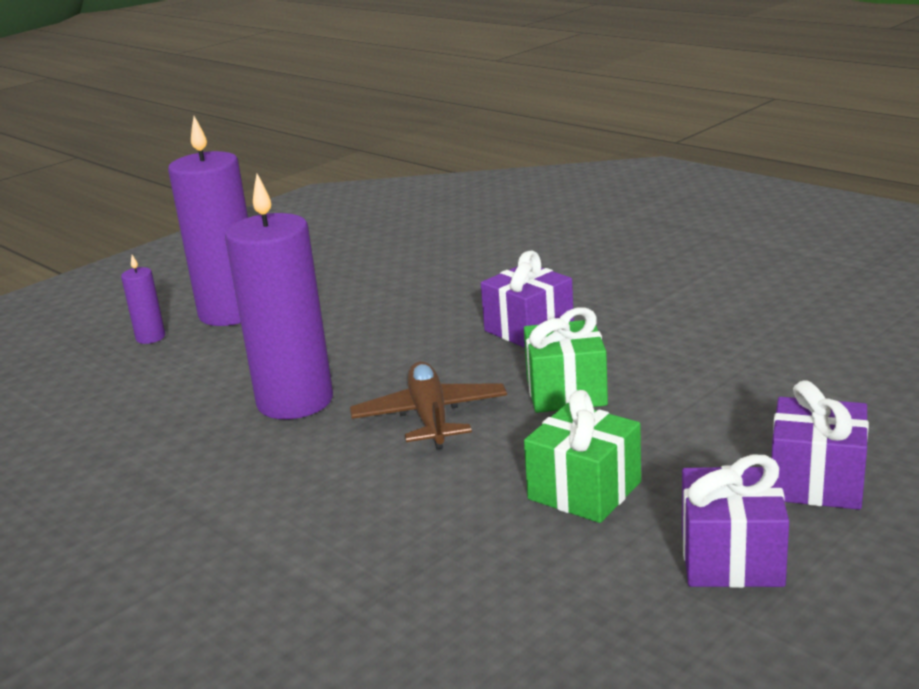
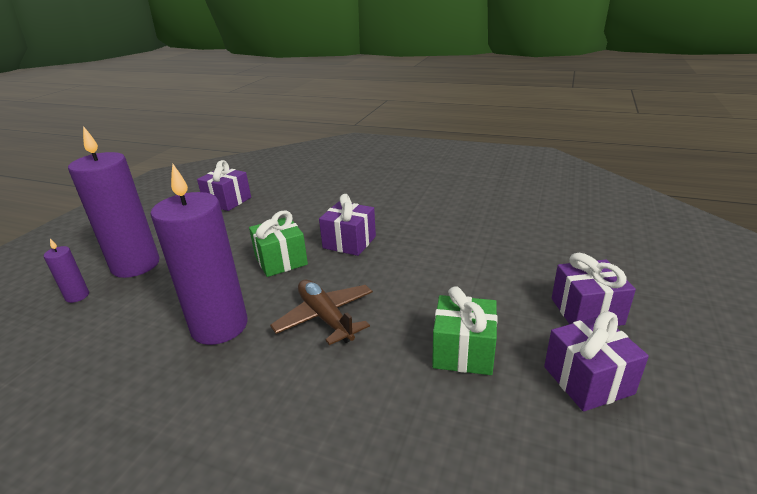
camera: 25 degrees left, 5 degrees up
(391, 245) = (227, 201): none -> purple gift
(566, 392) = (401, 280): green gift -> green gift (281, 260)

